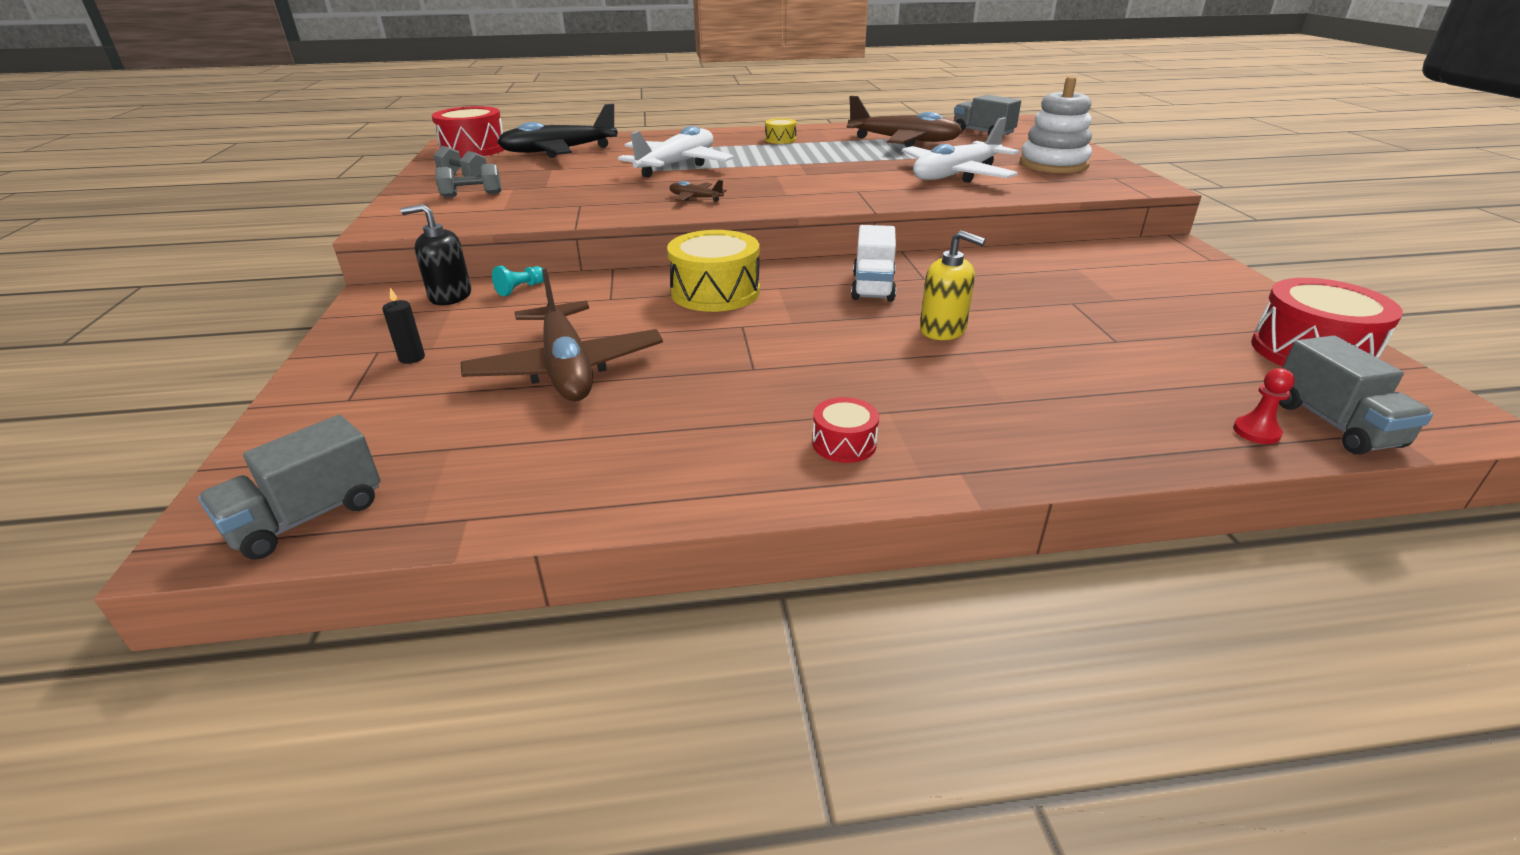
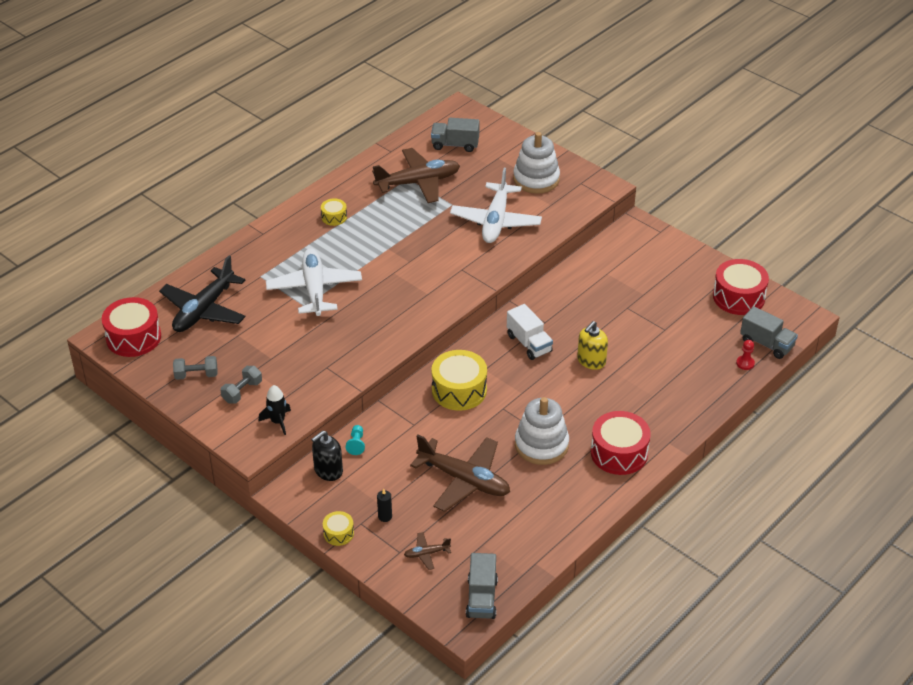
camera: 40 degrees left, 10 degrees up
(338, 348) = (338, 533): none -> yellow drum
(451, 220) = (278, 422): none -> black rocket
(695, 198) = (382, 325): brown plane -> brown plane (426, 553)
(733, 380) = (541, 445): none -> white stacking toy
(844, 443) = (619, 453): red drum -> red drum, size x1.97
(943, 330) = (591, 361): yellow soap dispenser -> yellow soap dispenser turned 135 degrees clockwise

